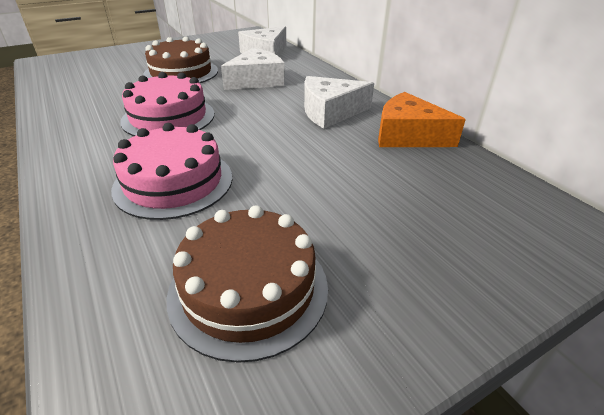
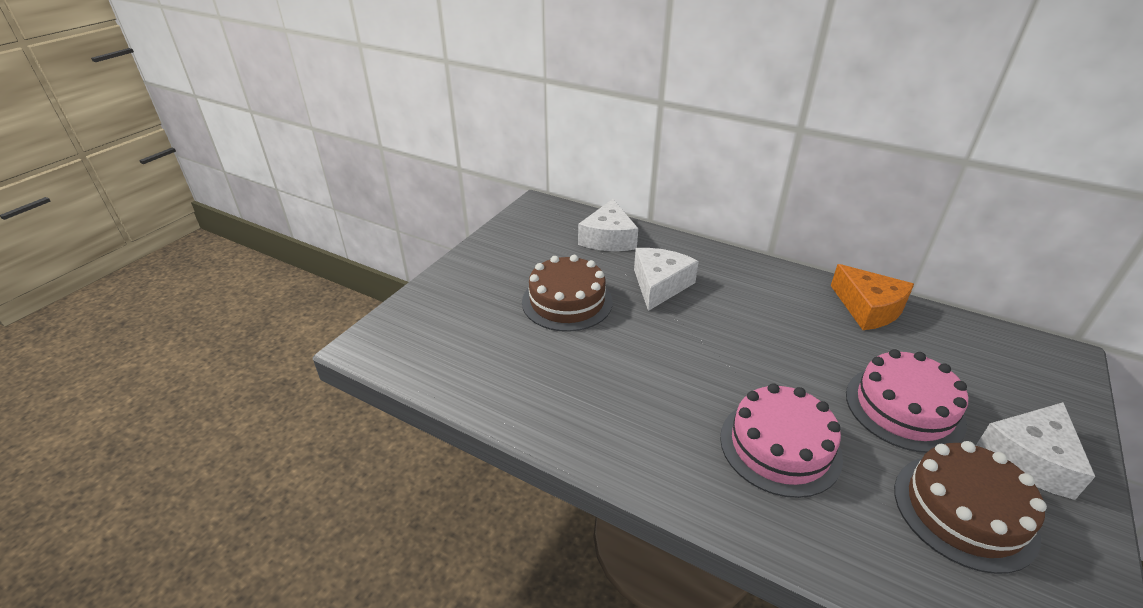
camera: 30 degrees left, 0 degrees up
(168, 117) = (656, 372): pink cake -> pink cake (904, 408)
(330, 112) = (779, 303): white cheese -> white cheese (1029, 458)
(408, 135) = (868, 308): orange cheese -> orange cheese turned 120 degrees counterclockwise

